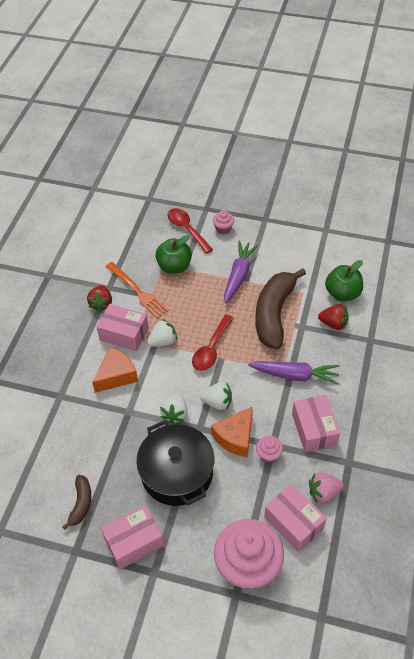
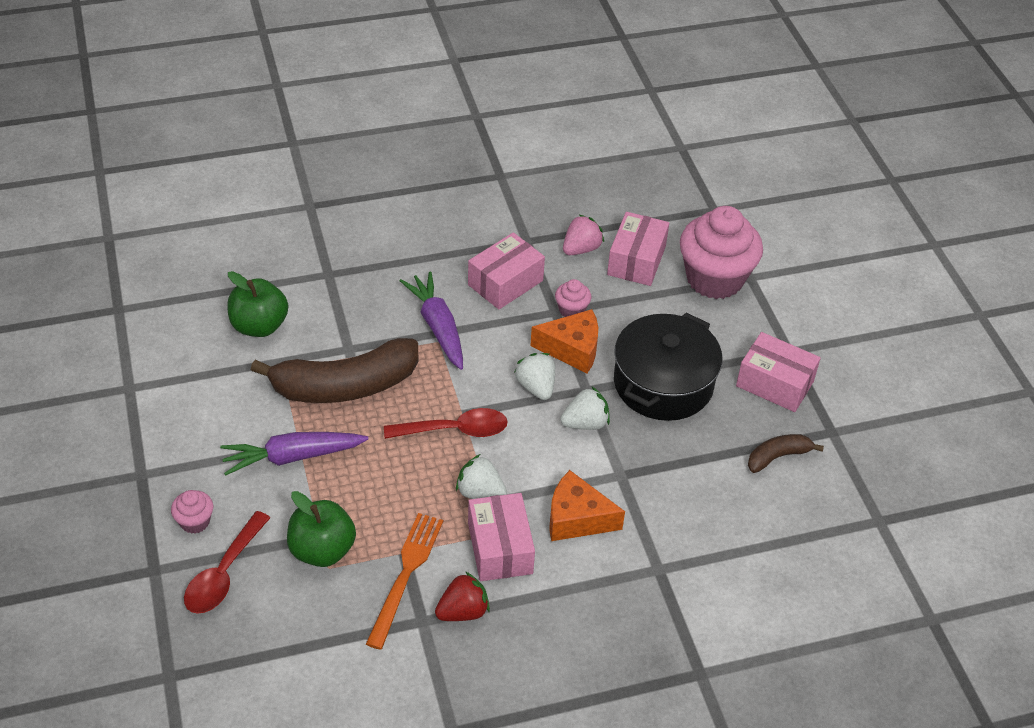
camera: 125 degrees left, 5 degrees down
(323, 492) = (581, 249): pink strawberry -> pink strawberry turned 90 degrees counterclockwise
(333, 324) = (323, 317): red strawberry -> none

